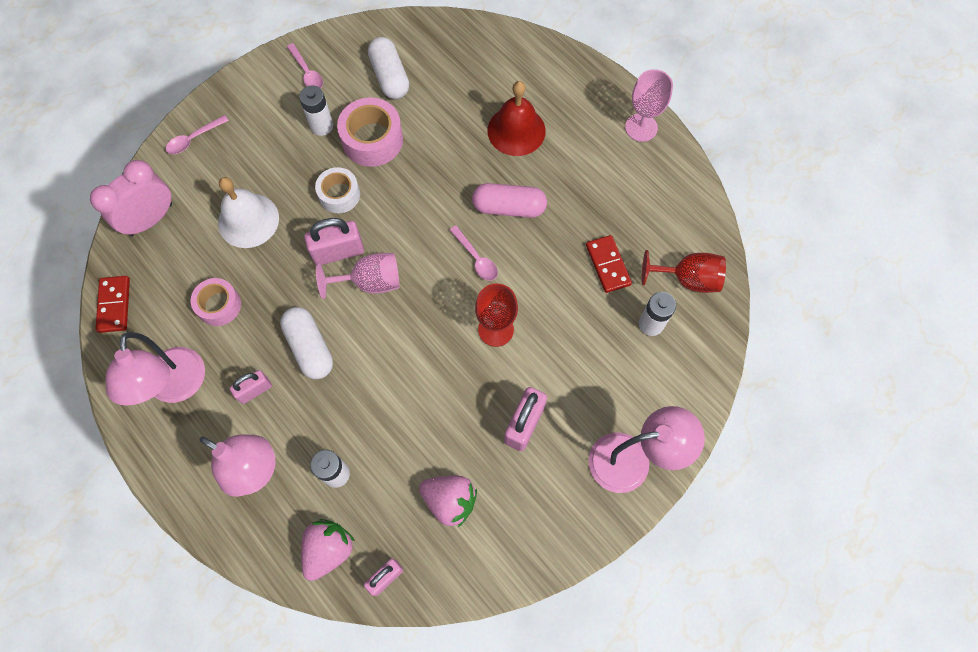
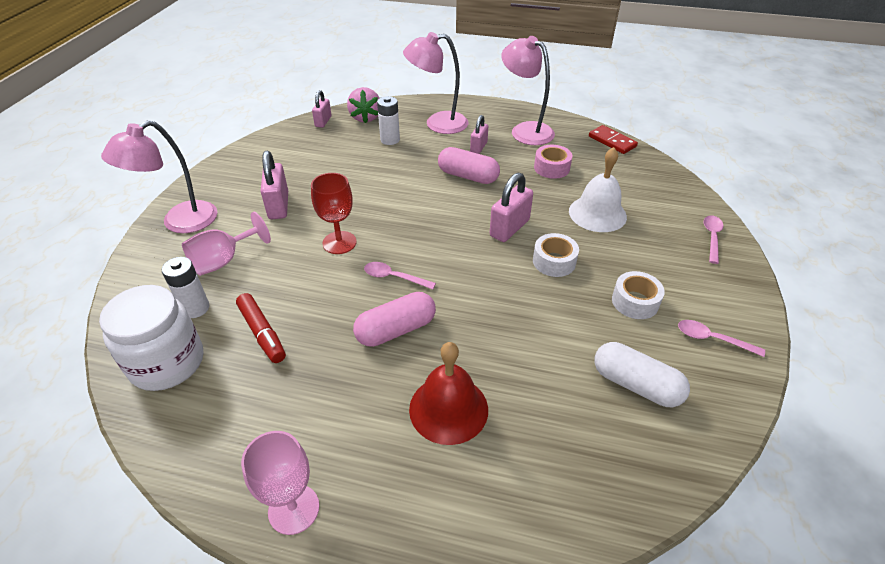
camera: 145 degrees right, 25 degrees down
(151, 219) = (659, 183): pink clock -> none
(310, 347) = (468, 176): white capsule -> pink capsule
(322, 126) = (635, 302): white battery -> white tape
(370, 282) = (465, 224): pink goblet -> pink goblet (223, 261)
(372, 140) = (579, 316): pink tape -> none
(450, 501) = (307, 157): pink strawberry -> none
(608, 265) = (262, 333): red domino -> red marker
(687, 279) = (167, 363): red goblet -> white jar

